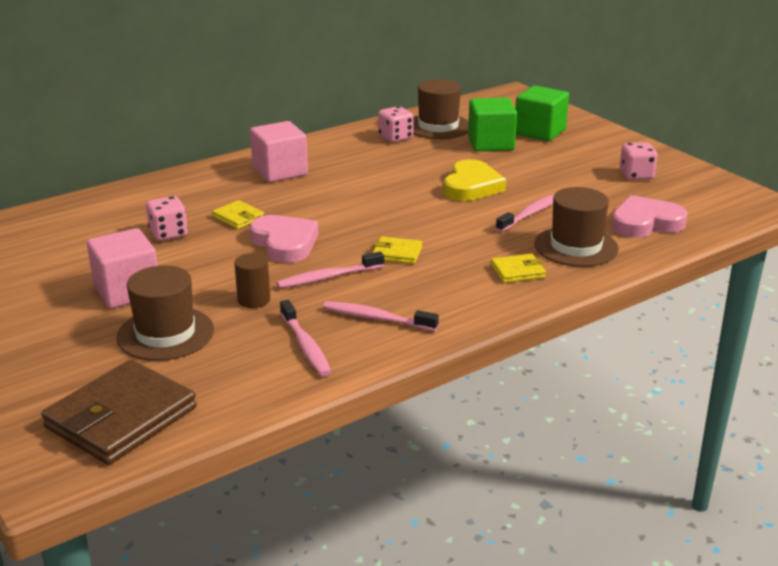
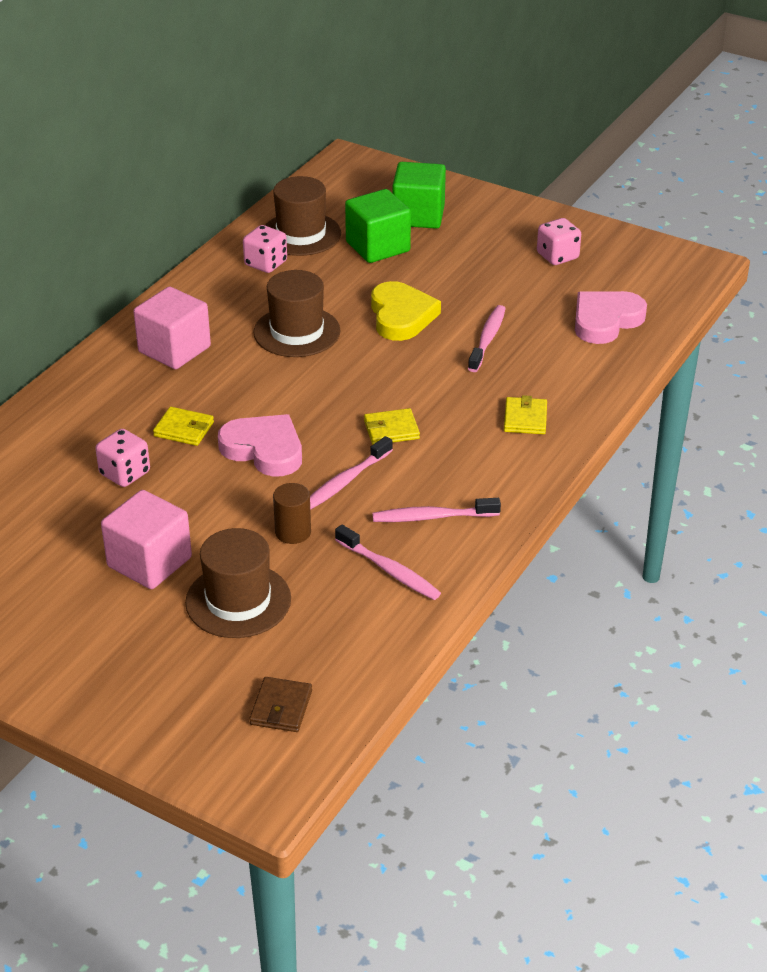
camera: 25 degrees left, 10 degrees up
(121, 418) = (281, 707): brown wallet -> brown wallet, size x0.48
(517, 271) = (525, 418): yellow wallet -> yellow wallet turned 45 degrees counterclockwise
(576, 246) = (559, 370): brown hat -> brown hat (297, 332)

